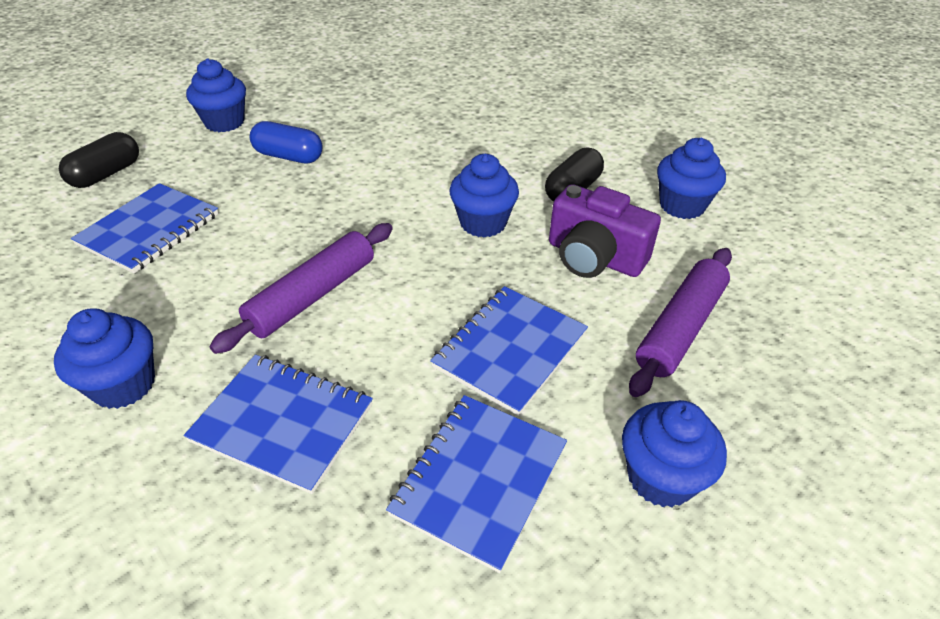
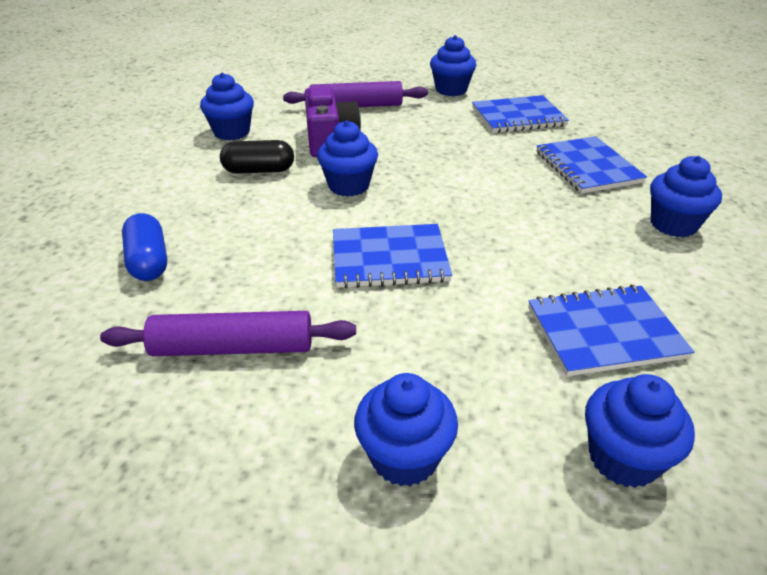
camera: 130 degrees left, 5 degrees down
(106, 174) = (623, 458): black capsule -> blue cupcake
(289, 156) = (397, 335): blue capsule -> blue capsule (149, 261)
(313, 295) = (513, 207): purple rolling pin -> purple rolling pin (233, 347)
(510, 350) = (442, 136): blue notebook -> blue notebook (389, 259)

